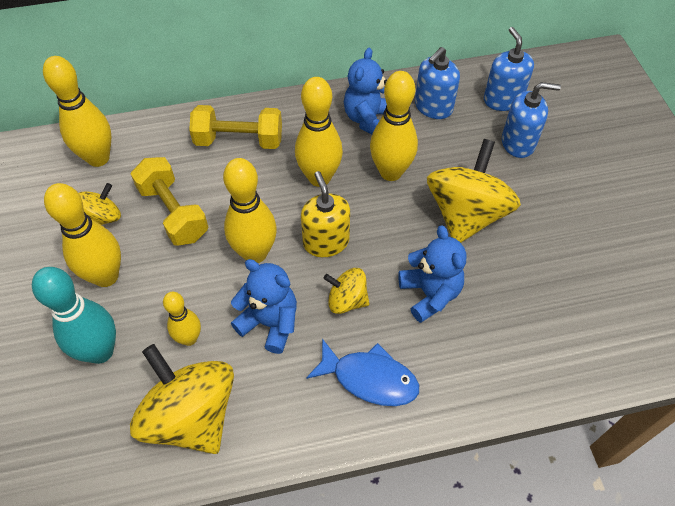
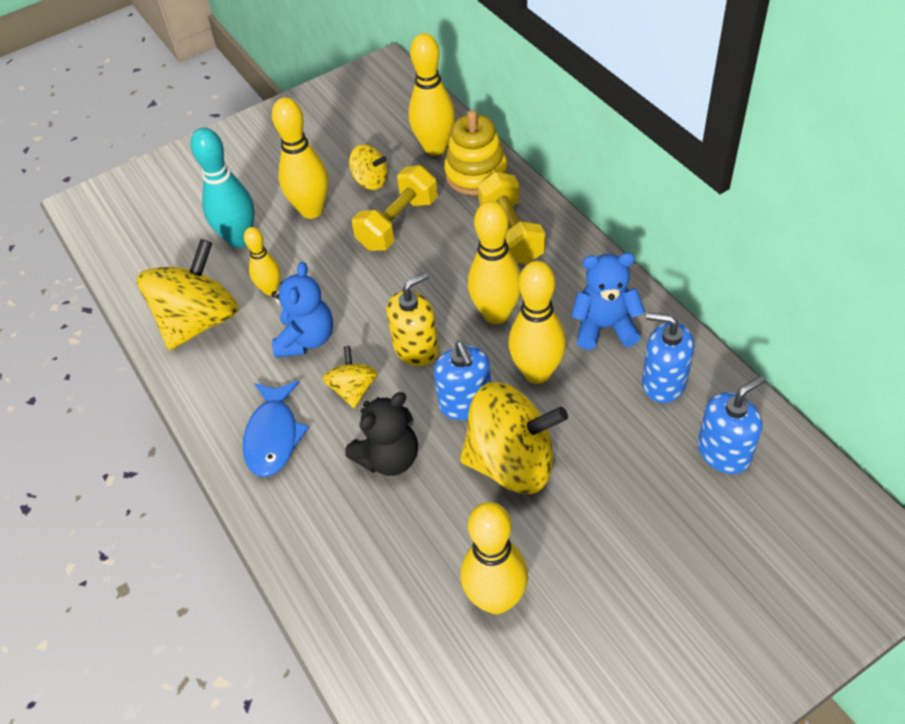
camera: 75 degrees right, 5 degrees down
(154, 141) = (476, 174): none -> yellow stacking toy
(255, 253) = (378, 299): yellow bowling pin -> yellow bowling pin (496, 599)
(430, 294) = (389, 458): blue teddy bear -> black teddy bear
(518, 143) = (656, 488): blue soap dispenser -> blue soap dispenser (465, 403)

